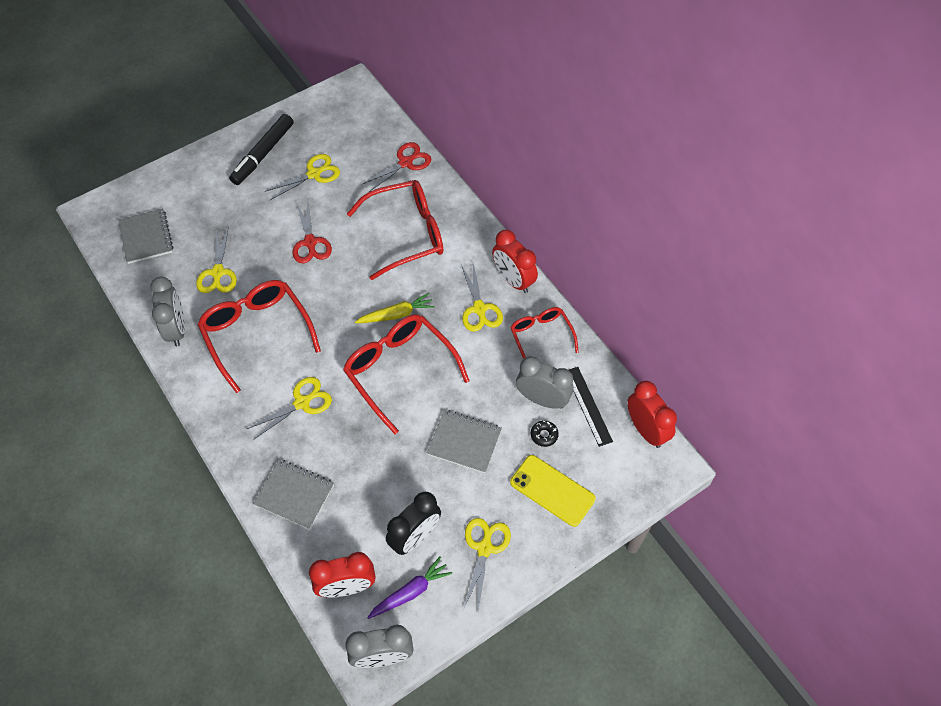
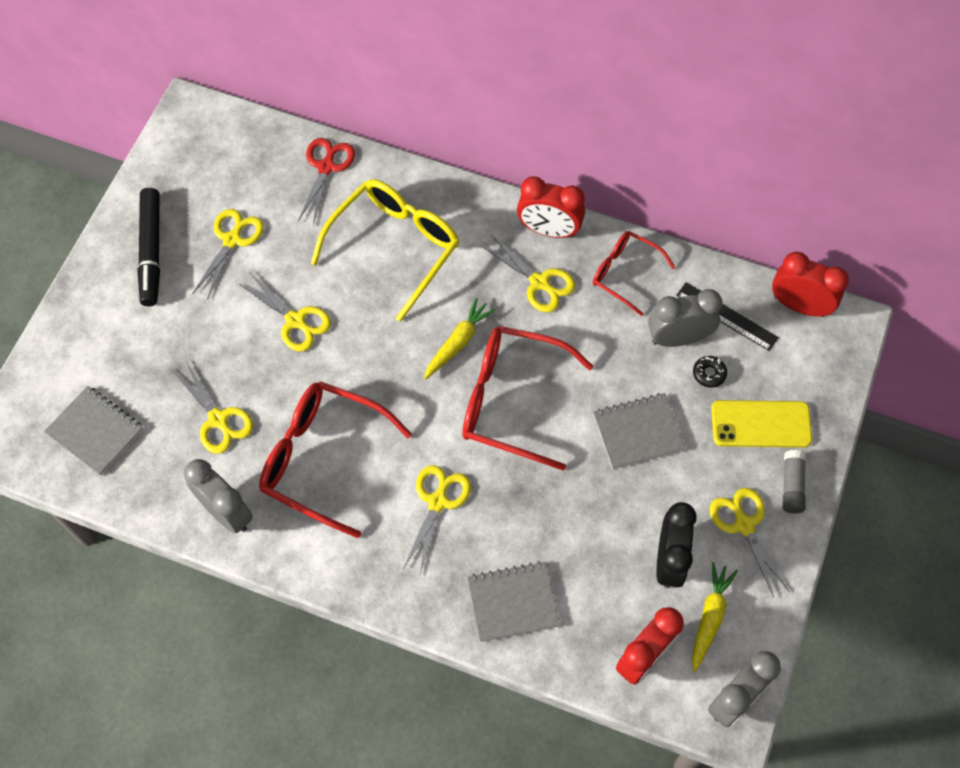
camera: 35 degrees left, 5 degrees up
(310, 242) = (295, 320): red scissors -> yellow scissors
(407, 234) = (395, 247): red glasses -> yellow glasses
(410, 592) = (709, 617): purple carrot -> yellow carrot
(539, 545) = (792, 486): none -> grey glue stick

